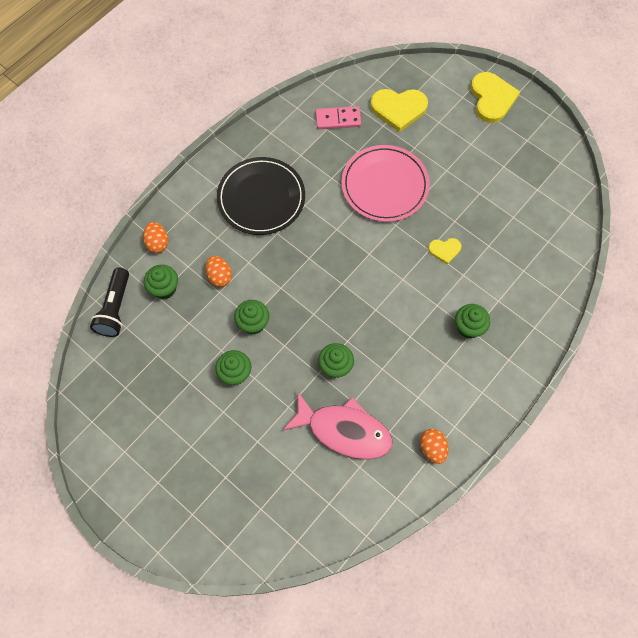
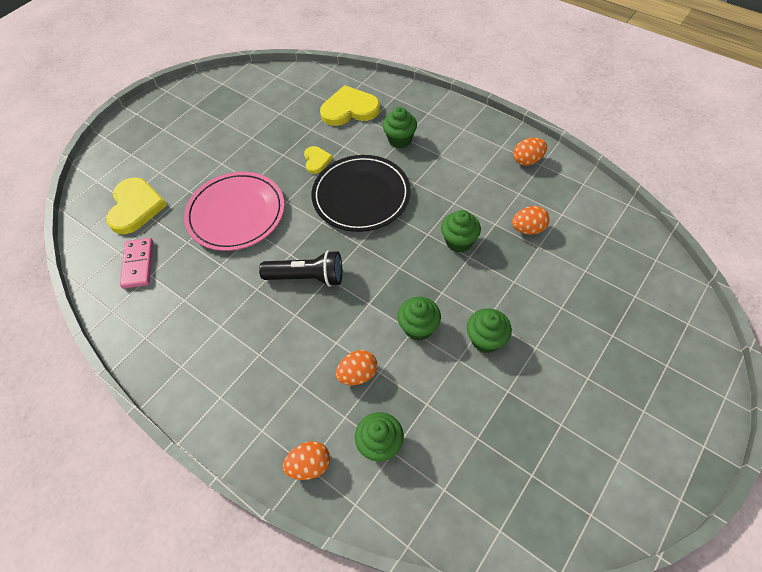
camera: 90 degrees left, 10 degrees down
(115, 309) = (417, 511): black flashlight -> black flashlight (307, 277)
(261, 198) = (244, 338): black plate -> black plate (361, 196)
(344, 430) = (528, 229): pink fish -> orange egg
(492, 98) = (138, 131): yellow heart -> yellow heart (349, 109)

